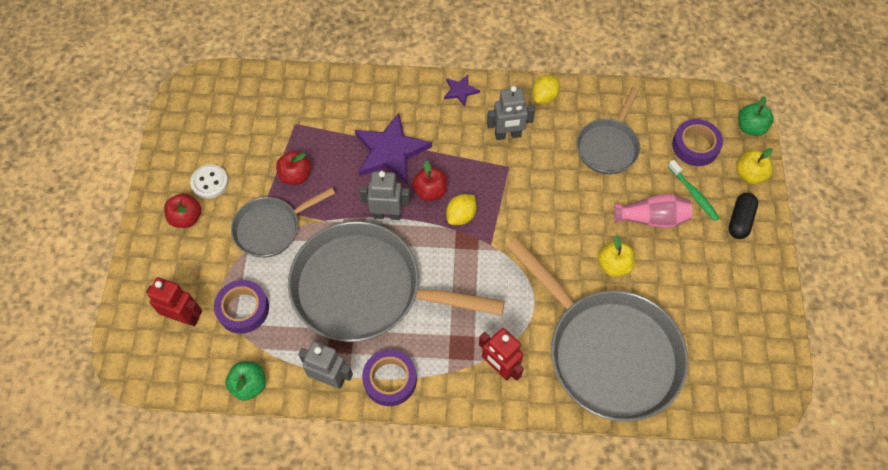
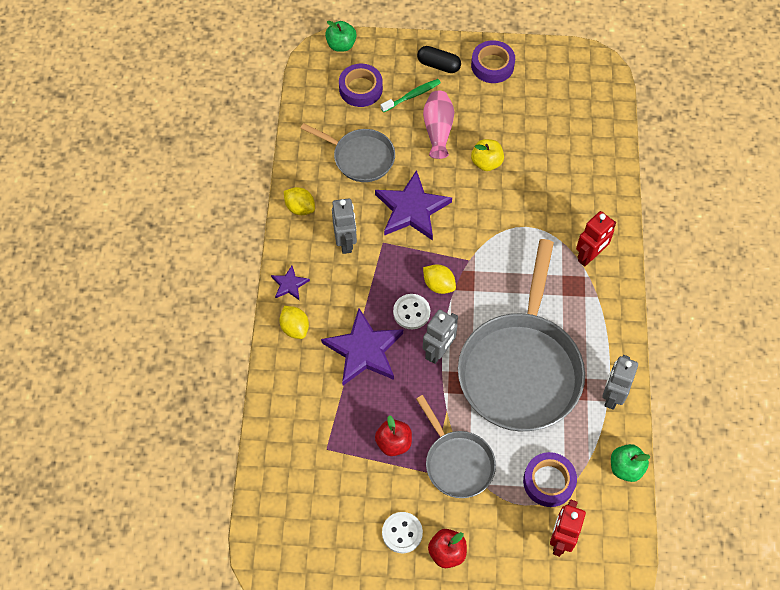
camera: 90 degrees left, 0 degrees up
(387, 214) = (438, 351): grey robot -> grey robot turned 150 degrees counterclockwise
(390, 380) = (609, 344): purple tape -> purple tape (492, 65)
(415, 96) = (295, 328): none -> yellow lemon
(430, 191) = (411, 312): red apple -> white button
(549, 192) = (412, 209): none -> purple star
(607, 352) = (569, 173): grey pan -> none
(749, 175) = (392, 52): yellow apple -> none

